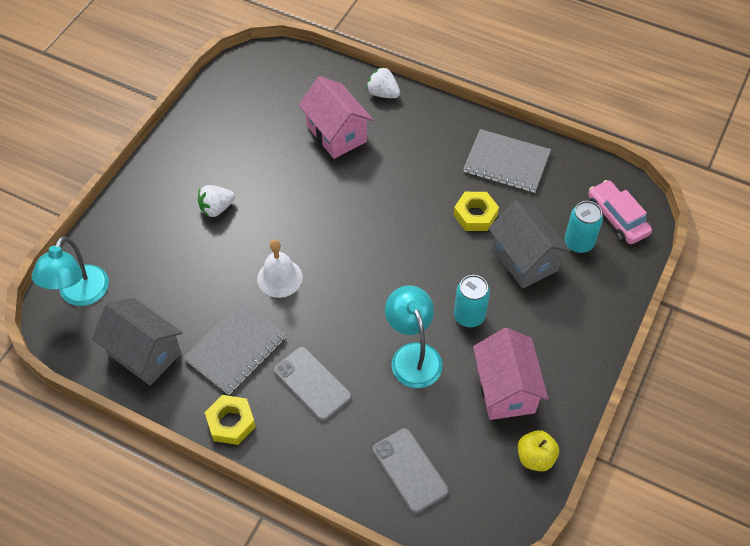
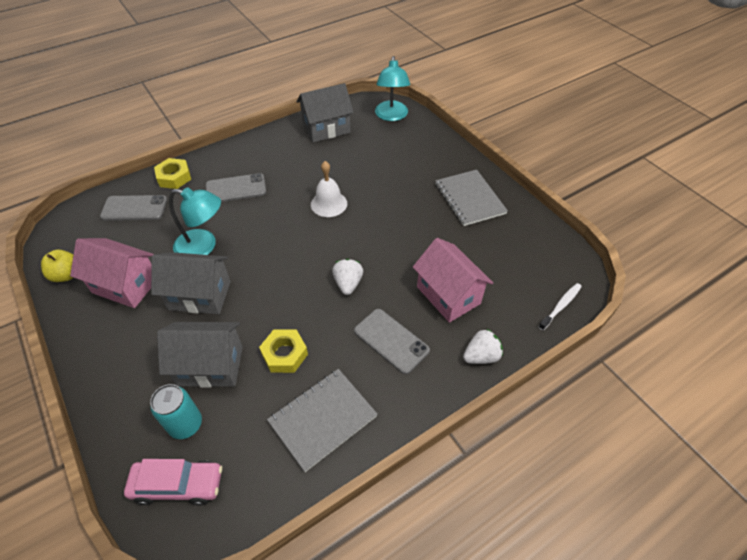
camera: 120 degrees right, 5 degrees down
(79, 295) = (391, 116): turquoise lamp -> turquoise lamp turned 135 degrees counterclockwise
(216, 208) = (416, 193): white strawberry -> white strawberry (348, 283)
(231, 423) = (247, 147): yellow nut -> yellow nut (174, 177)
(236, 349) = (293, 165): grey notebook -> grey notebook (469, 199)
(298, 61) = (560, 306): none -> white toothbrush
(336, 134) = (448, 295): pink house -> pink house turned 60 degrees clockwise
(410, 152) = (391, 341): none -> grey phone
(469, 316) = (199, 295): turquoise can -> grey house

